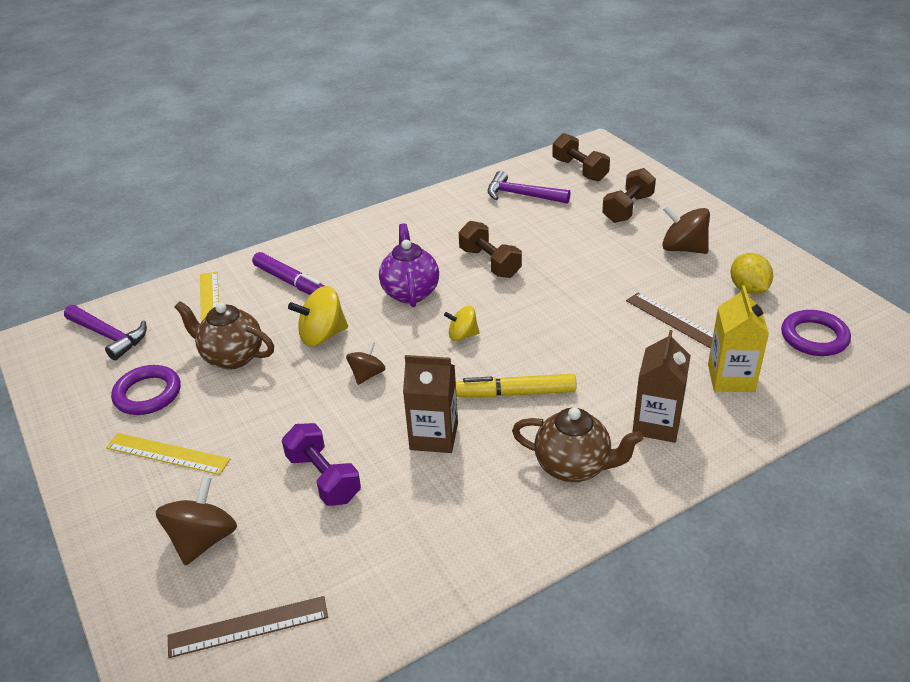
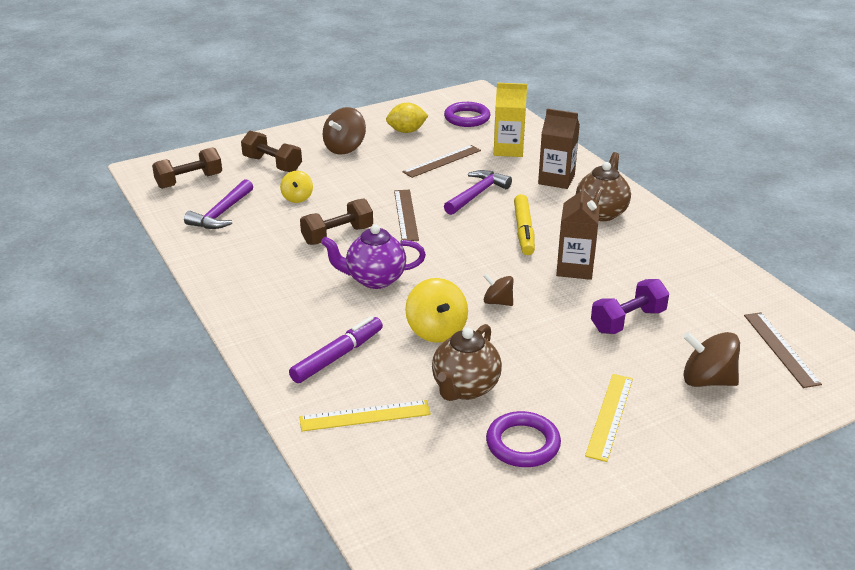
camera: 90 degrees left, 5 degrees down
(108, 336) = (415, 496): purple hammer -> purple hammer (477, 194)
(462, 335) = (446, 252): yellow spinning top -> yellow spinning top (297, 198)
(538, 302) = (406, 215): none -> brown ruler

